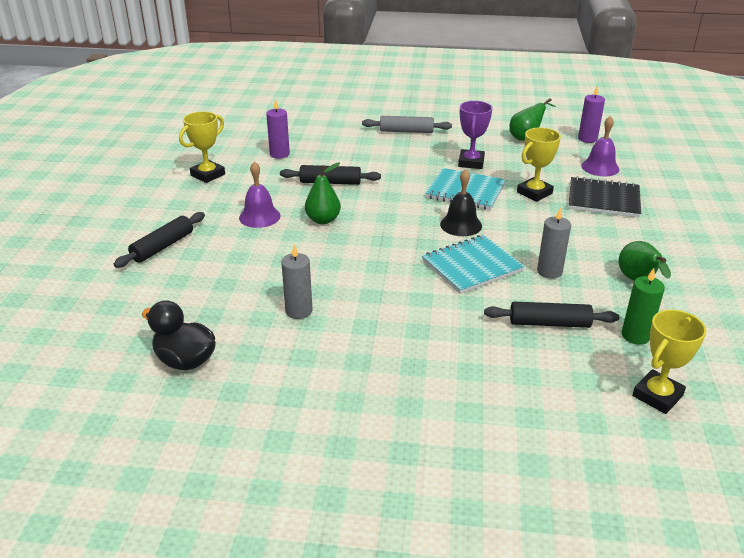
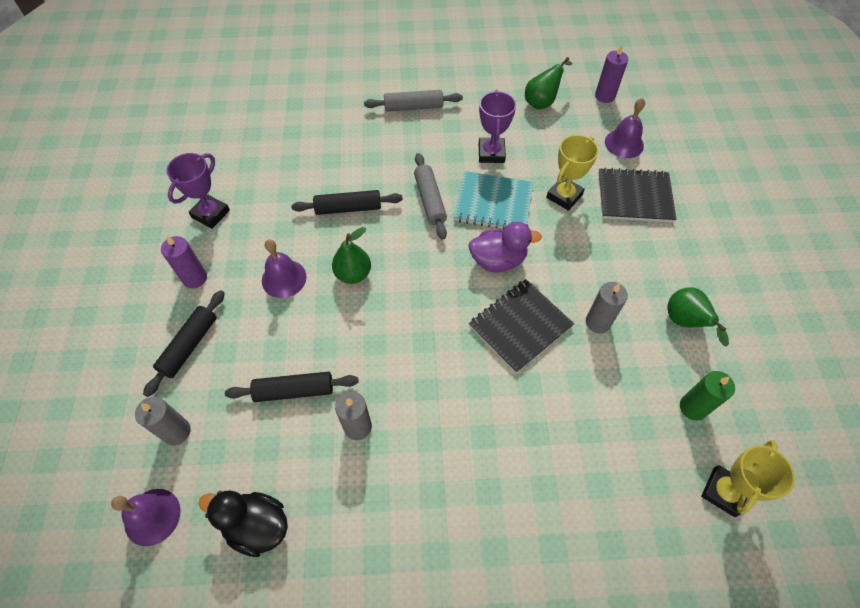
camera: 10 degrees left, 25 degrees up
(93, 343) = (152, 516): none -> purple bell
(133, 295) = (176, 431): none -> grey candle
(208, 175) = (210, 214): yellow trophy -> purple trophy
(279, 154) = (283, 166): purple candle -> purple candle (195, 278)
(406, 184) = (430, 200): none -> grey rolling pin
(461, 225) = (498, 260): black bell -> purple duck
(472, 266) = (520, 326): turquoise notebook -> black notebook
(549, 323) = (609, 403): black rolling pin -> black rolling pin (294, 391)

